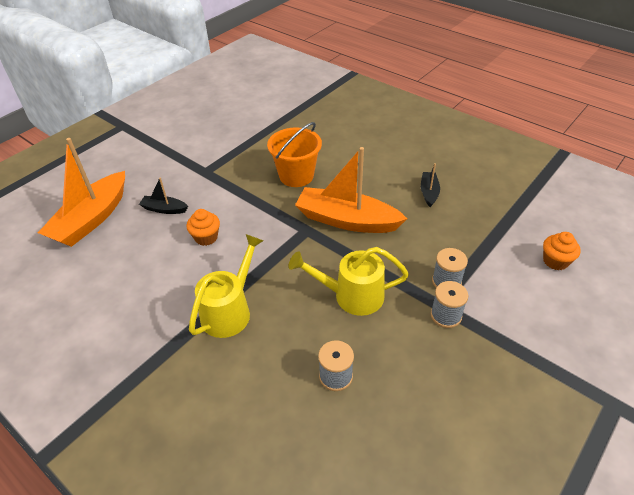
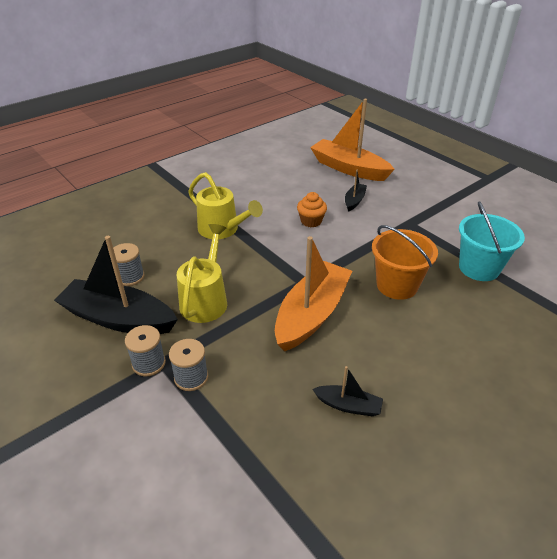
camera: 100 degrees right, 5 degrees down
(264, 136) = (479, 268): none -> turquoise bucket
(402, 361) = (118, 318): none -> black boat
(555, 261) = (172, 515): orange cupcake -> none

